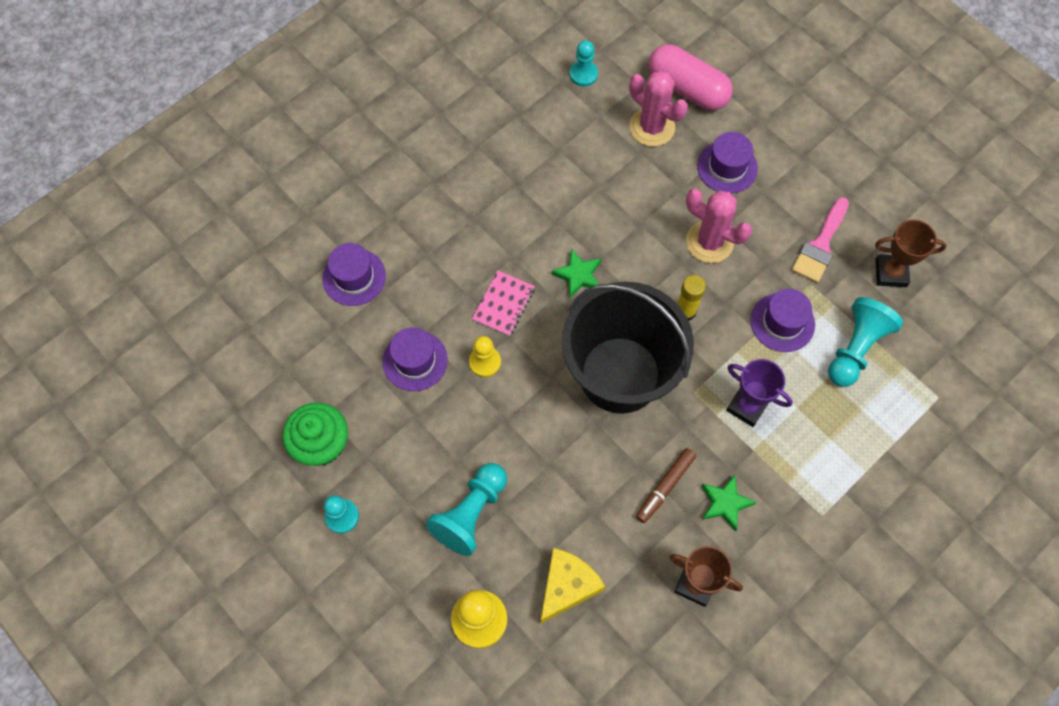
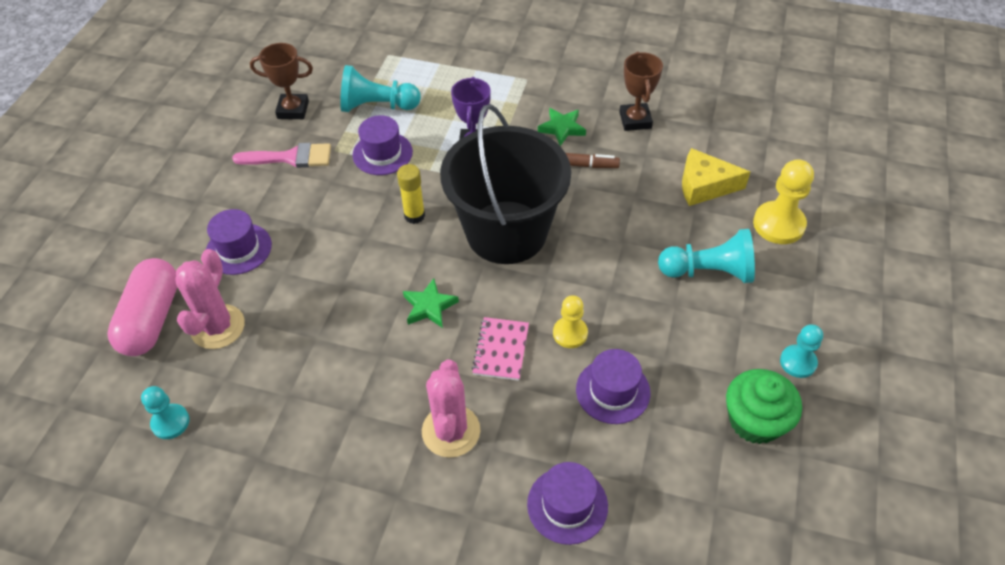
camera: 120 degrees left, 15 degrees down
(503, 304) = (501, 350): pink notebook -> pink notebook turned 75 degrees counterclockwise
(709, 242) = (331, 228): pink cactus -> pink cactus (451, 431)
(890, 273) = (293, 110): brown trophy -> brown trophy turned 60 degrees counterclockwise

